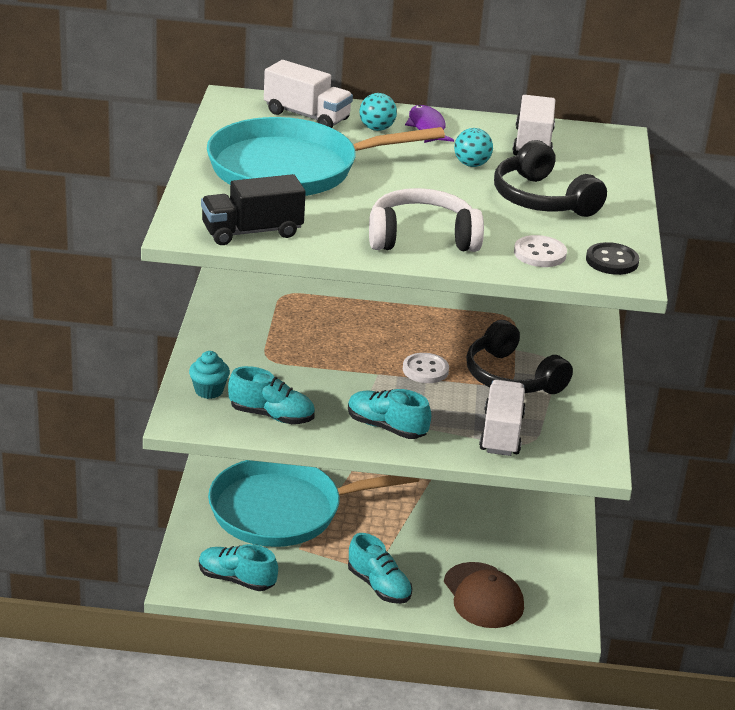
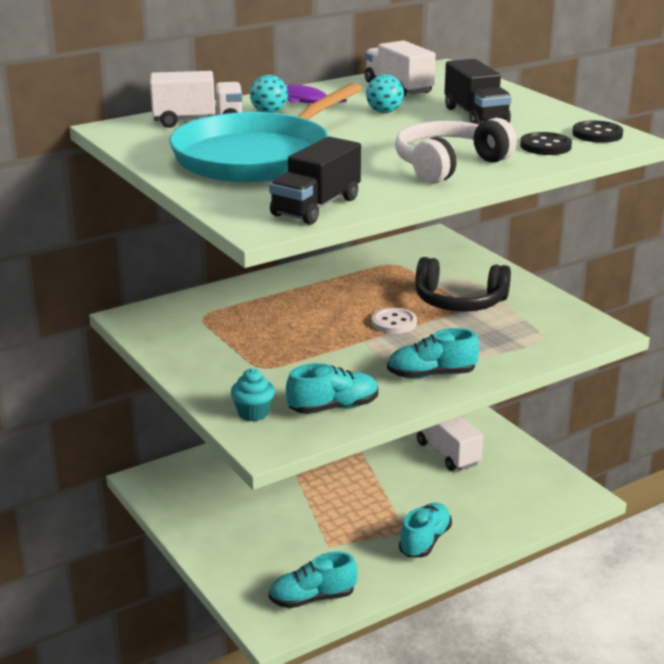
camera: 35 degrees left, 5 degrees down
(282, 511) = (278, 524): turquoise pan -> none
(379, 586) = (425, 541): turquoise shoe -> turquoise shoe turned 75 degrees counterclockwise
(483, 596) = (504, 507): brown cap -> none
(501, 433) = (514, 341): white truck -> white truck (448, 454)
(539, 253) = (545, 146): white button -> black button
(542, 199) = (475, 116): black headphones -> black truck

